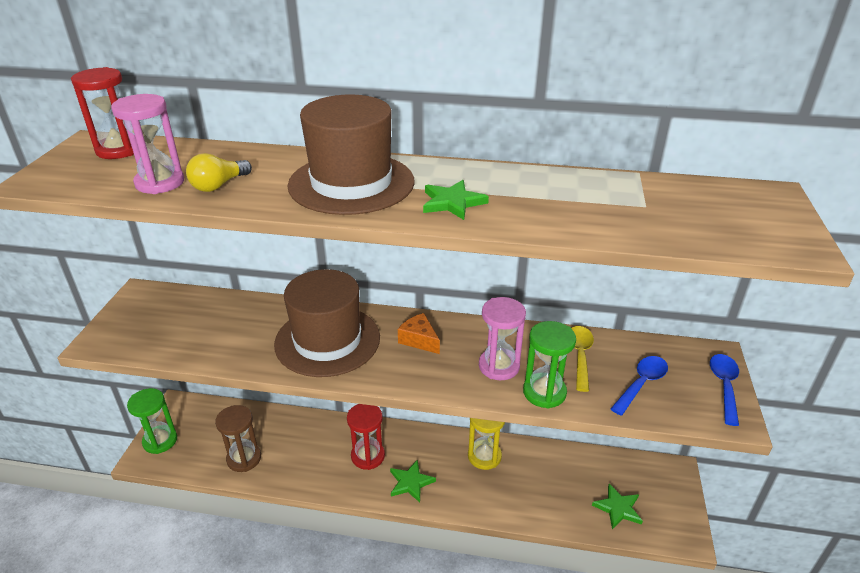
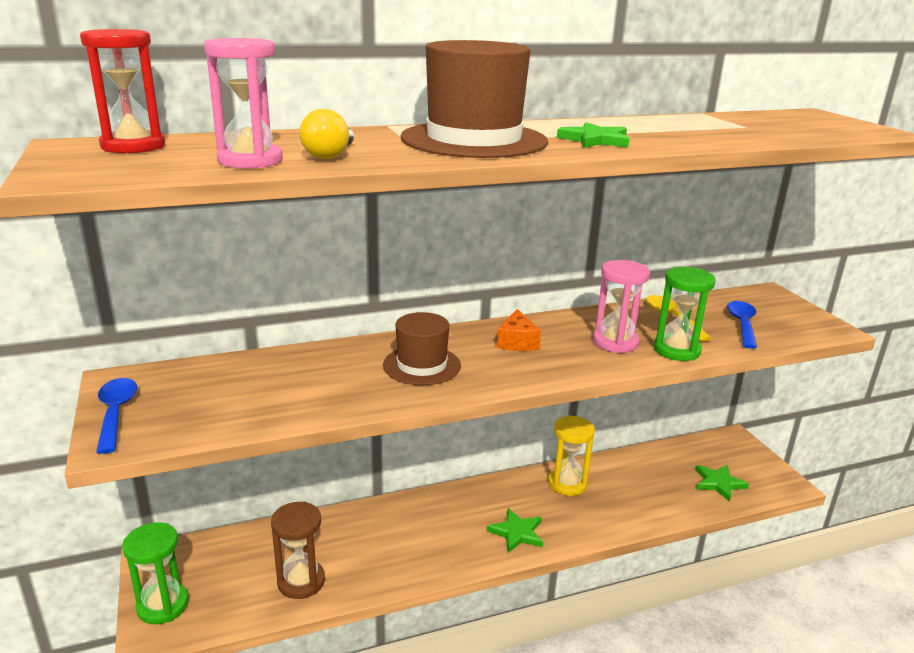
camera: 30 degrees left, 10 degrees down
(327, 340) = (422, 365): brown hat -> brown hat, size x0.60
(368, 456) = (449, 525): red hourglass -> none
(419, 340) = (517, 342): orange cheese -> orange cheese turned 105 degrees counterclockwise
(724, 386) = (800, 310): blue spoon -> blue spoon (116, 413)

